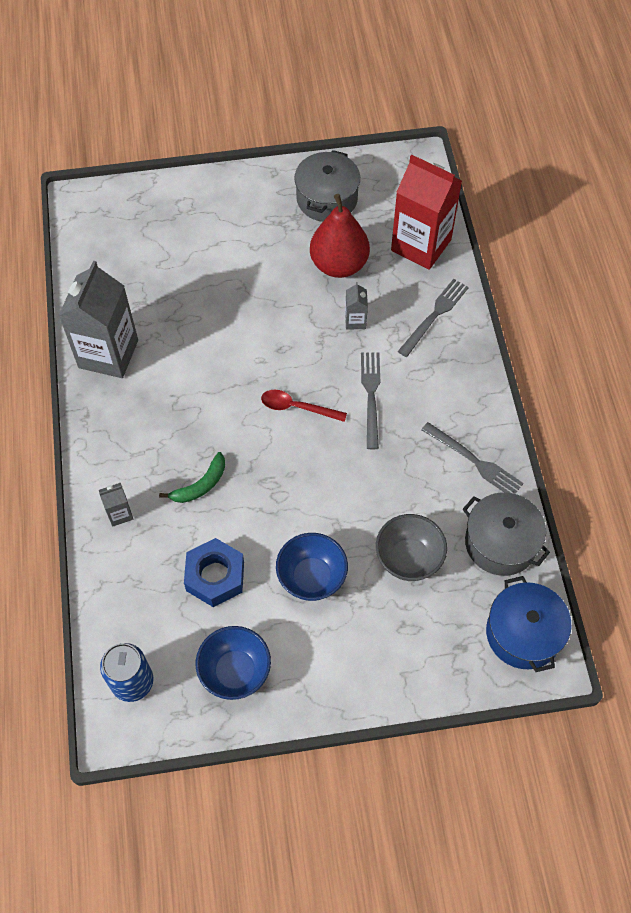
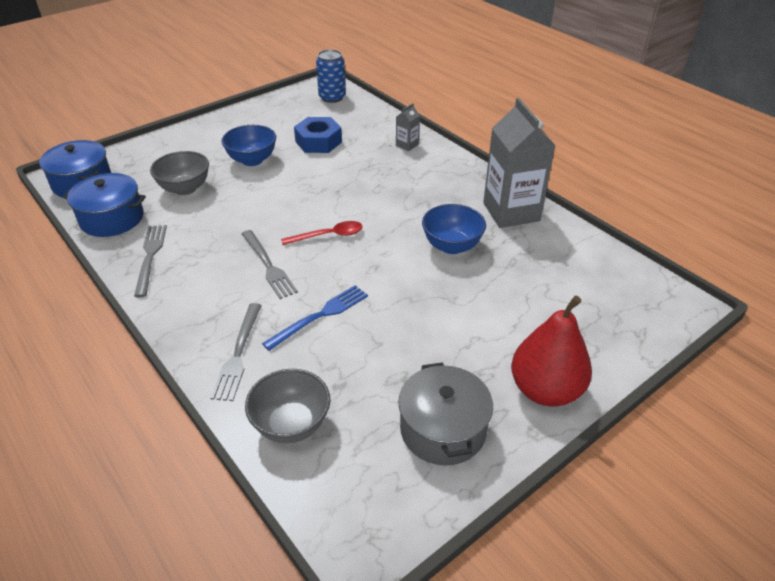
camera: 150 degrees right, 20 degrees down
(200, 485) = (366, 173): green banana -> none
(235, 671) = (275, 116): blue bowl -> blue bowl (452, 246)
(339, 264) = (373, 360): red pear -> red pear (545, 390)
(355, 321) = (320, 316): grey carton -> blue fork
(421, 245) = (291, 424): red carton -> grey bowl
(474, 461) = (150, 256): grey fork -> grey fork turned 75 degrees clockwise
(500, 542) = (112, 218): grey pot -> blue pot

